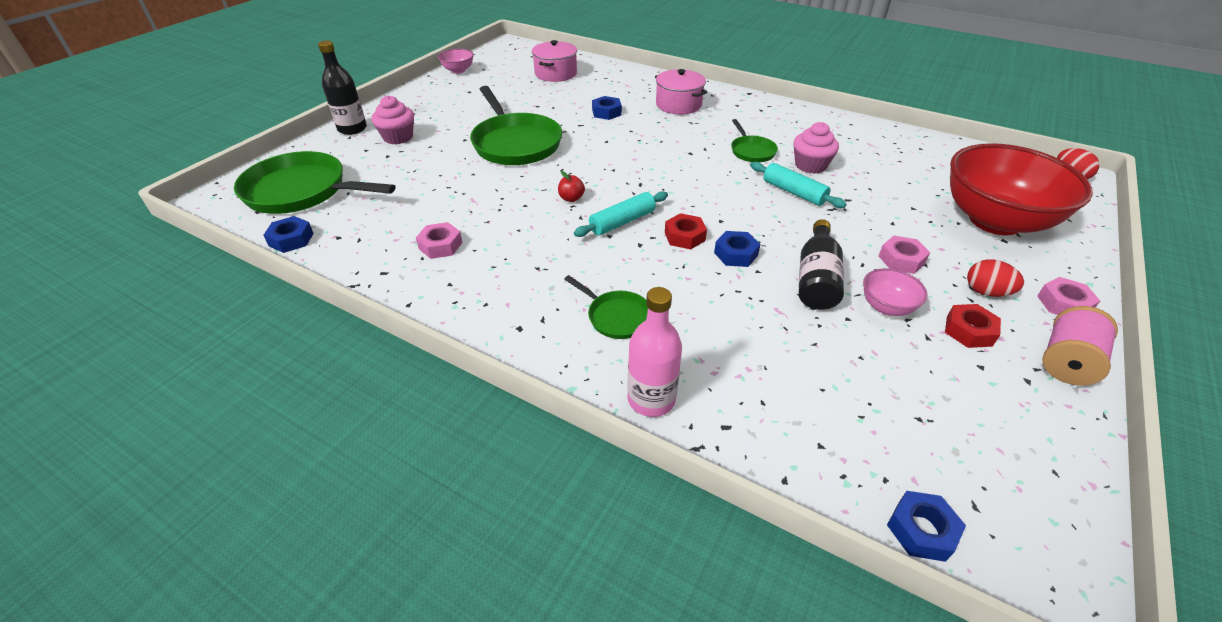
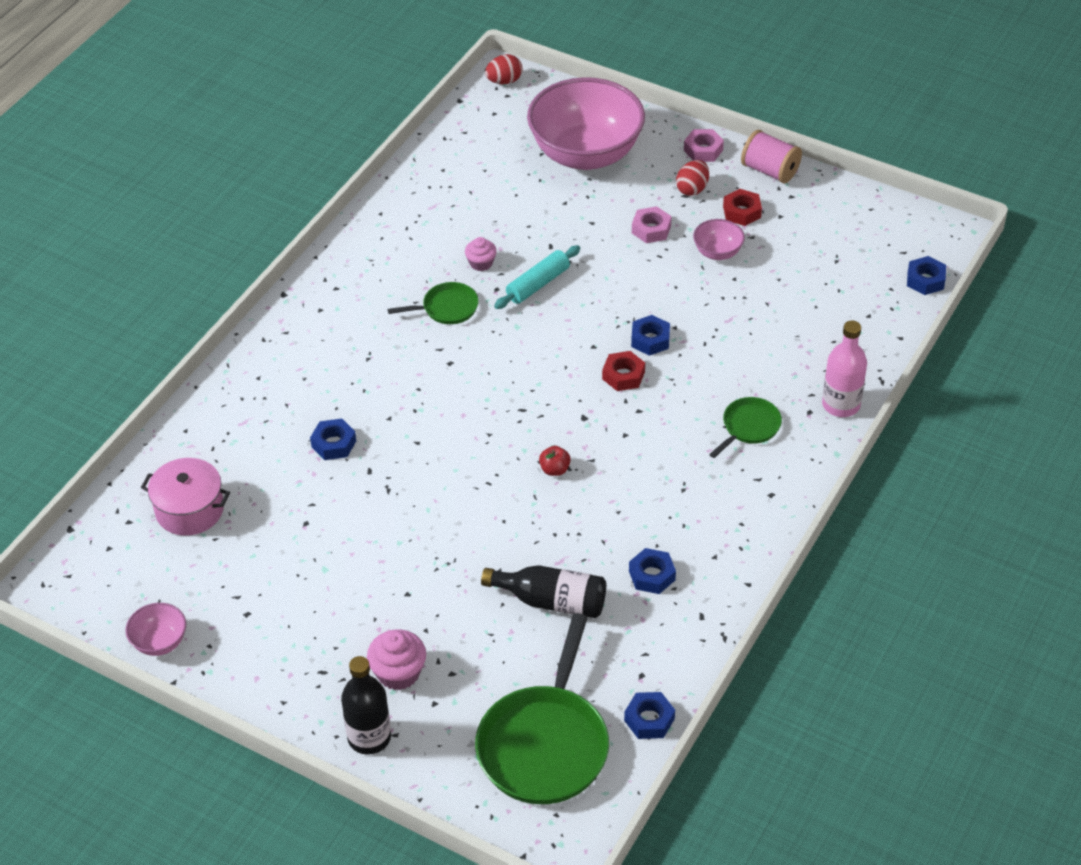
camera: 90 degrees left, 5 degrees up
(440, 245) = (652, 575): pink nut -> blue nut
(515, 143) = (420, 536): green pan -> none
(622, 222) = (600, 424): turquoise rolling pin -> none
(678, 104) = (315, 368): pink pot -> none
(810, 165) = (481, 263): pink cupcake -> pink cupcake, size x0.64
(816, 279) = (684, 289): black bottle -> black bottle (552, 601)
(994, 221) = (585, 154): red bowl -> pink bowl

